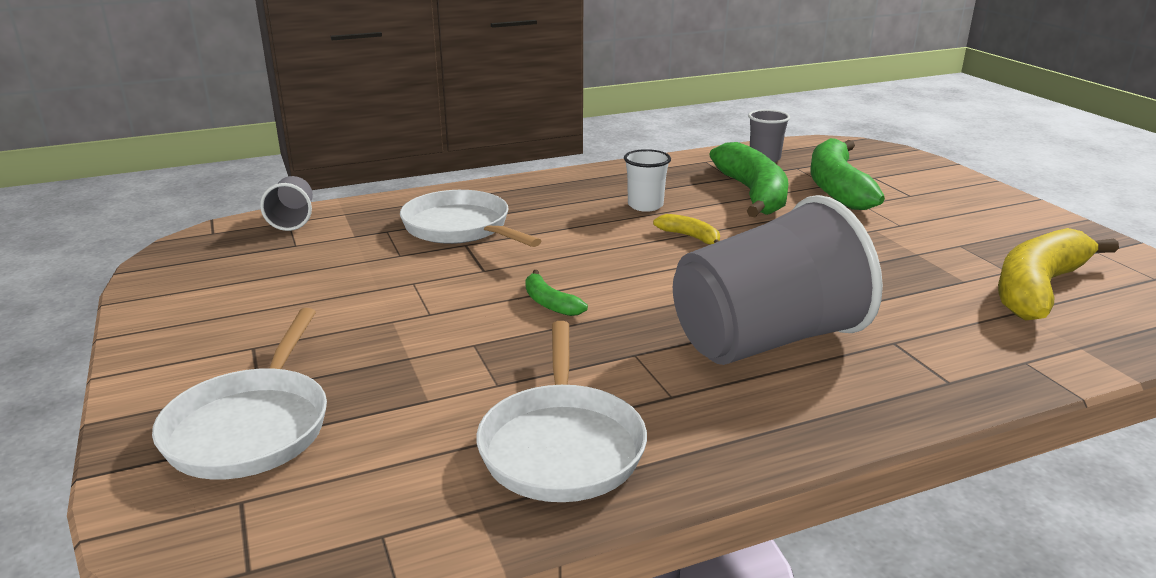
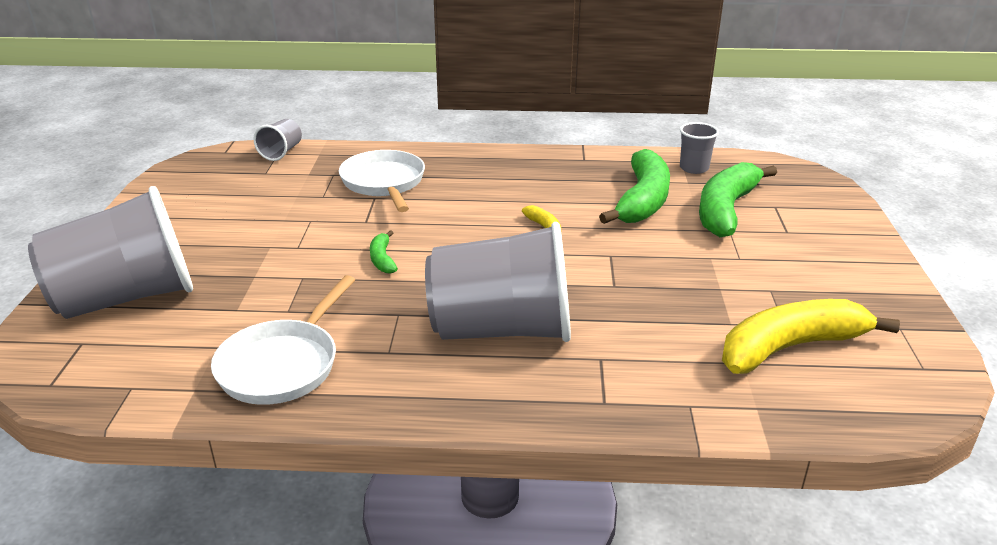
camera: 25 degrees right, 5 degrees up
(252, 426) = (126, 298): white pan -> grey cup
(645, 205) = (541, 193): white cup -> none

